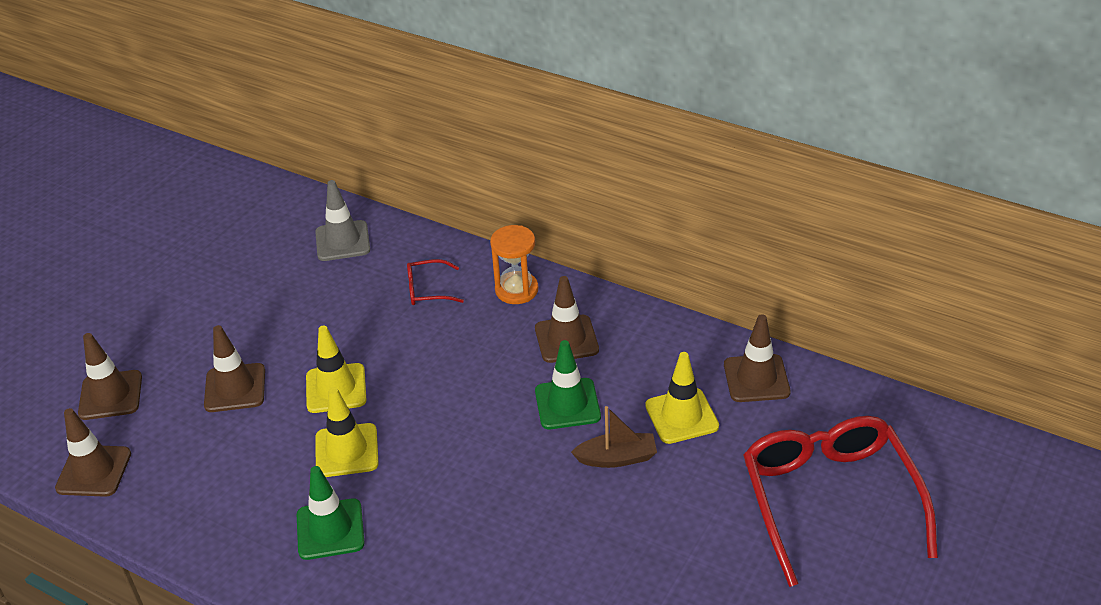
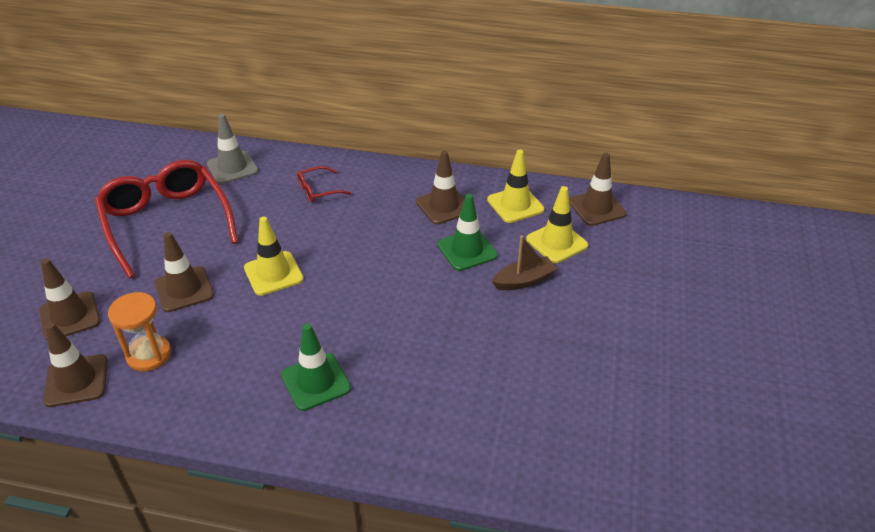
camera: 20 degrees left, 0 degrees up
(346, 450) = (303, 318): yellow traffic cone -> yellow traffic cone (515, 205)
(516, 290) = (389, 179): orange hourglass -> orange hourglass (149, 355)
(830, 500) = (693, 278): red glasses -> red glasses (167, 223)

